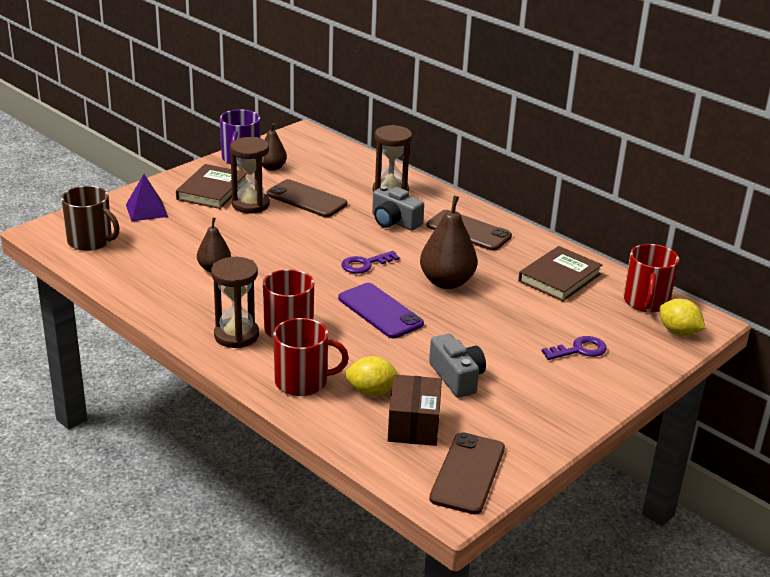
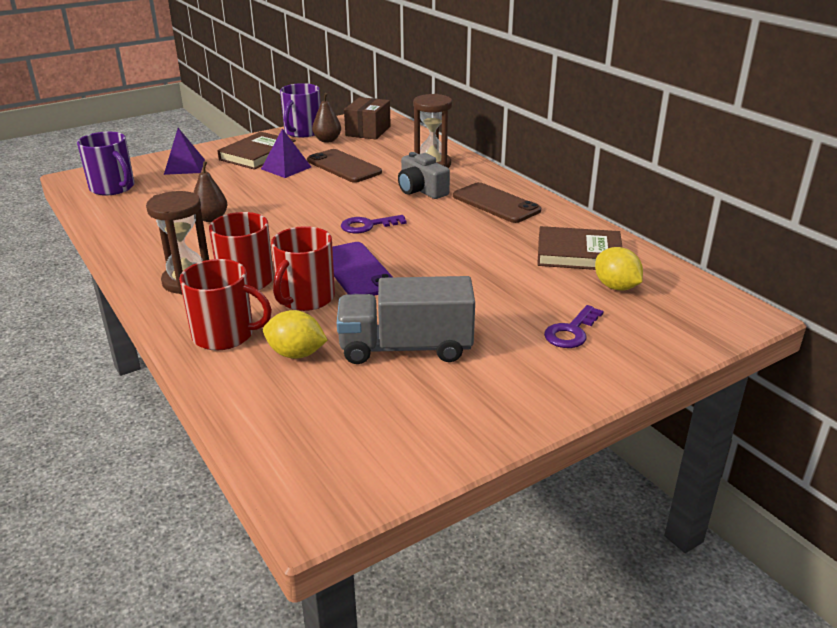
camera: 15 degrees right, 0 degrees up
(91, 241) = (113, 188): brown mug -> purple mug
(250, 205) = (286, 168): brown hourglass -> purple pyramid
(413, 425) = (322, 398): brown box -> brown box (368, 131)
(447, 282) = (447, 248): brown pear -> none
(457, 377) = (406, 348): grey camera -> grey truck
(467, 473) = (357, 467): brown phone -> none
(559, 277) = (578, 254): brown book -> brown book turned 45 degrees clockwise
(579, 350) = (571, 332): purple key -> purple key turned 135 degrees clockwise
(646, 302) = (675, 286): red mug -> red mug (305, 298)
(678, 332) = (707, 323): yellow lemon -> yellow lemon (616, 287)

